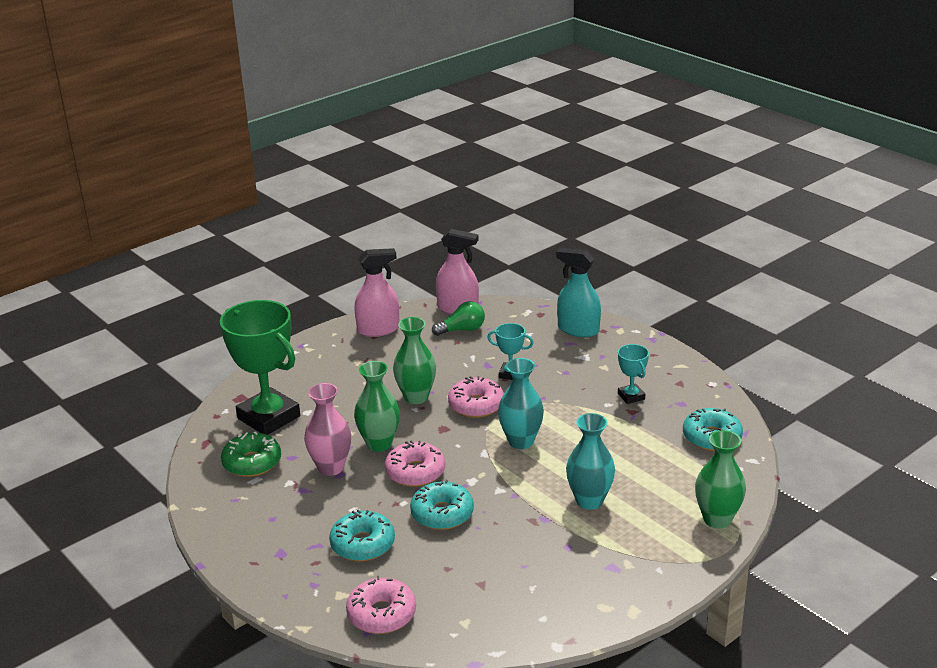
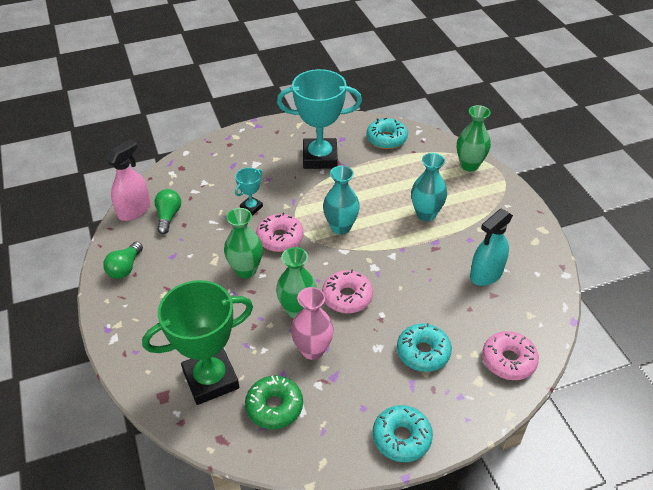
camera: 70 degrees left, 15 degrees up
(378, 329) = (125, 268): pink spray bottle -> green light bulb
(442, 514) = (406, 295): turquoise donut -> turquoise donut (401, 438)
(578, 330) = (218, 155): turquoise spray bottle -> turquoise spray bottle (486, 274)
(631, 396) = (320, 157): turquoise trophy -> turquoise trophy, size x2.19

